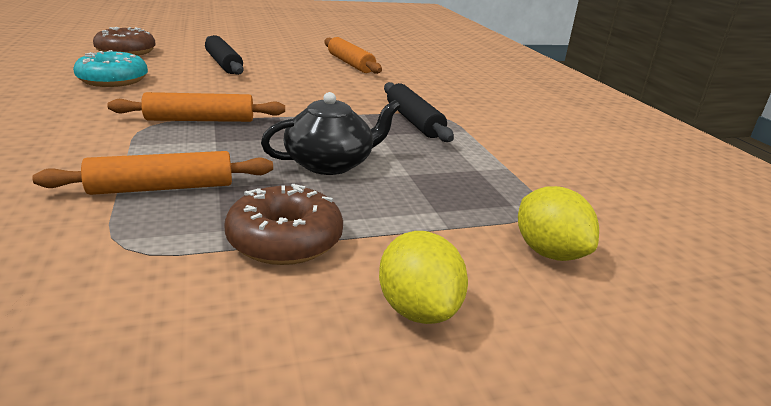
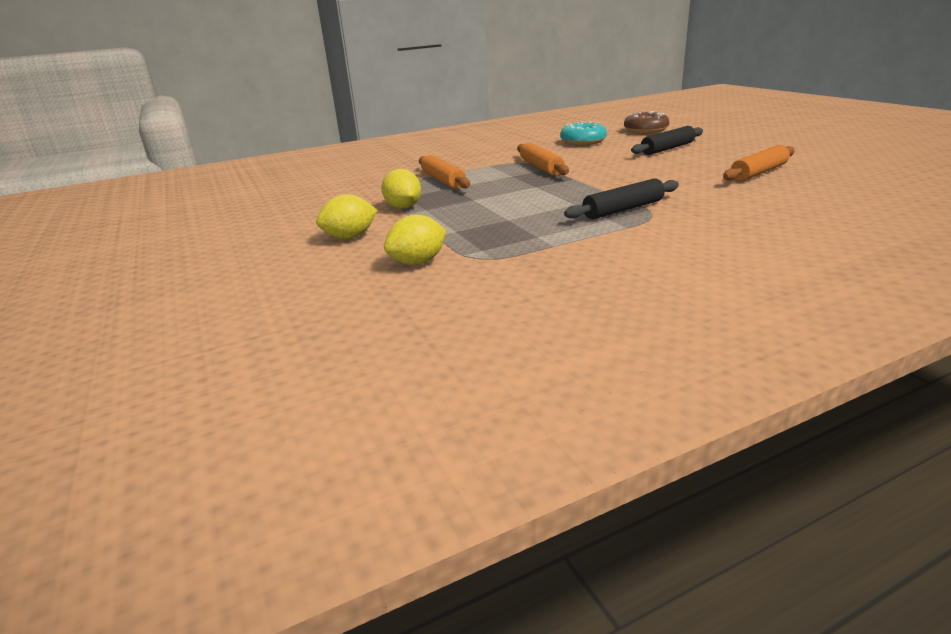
camera: 85 degrees right, 0 degrees up
(285, 240) = (403, 207): brown donut -> yellow lemon
(330, 164) = (504, 201): black teapot -> none

